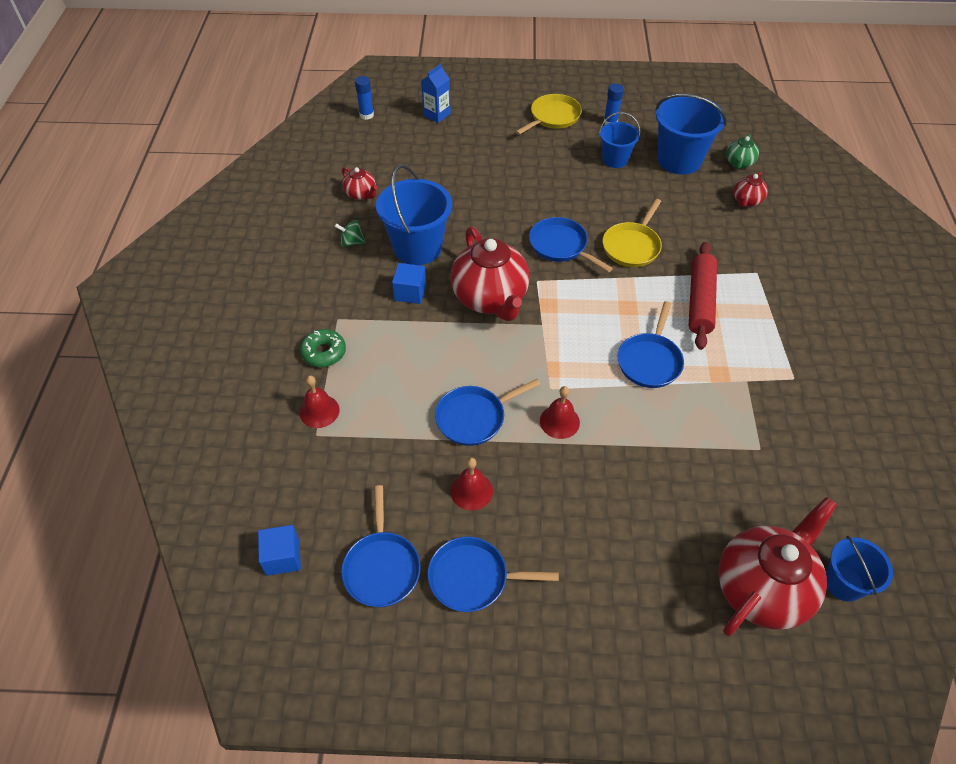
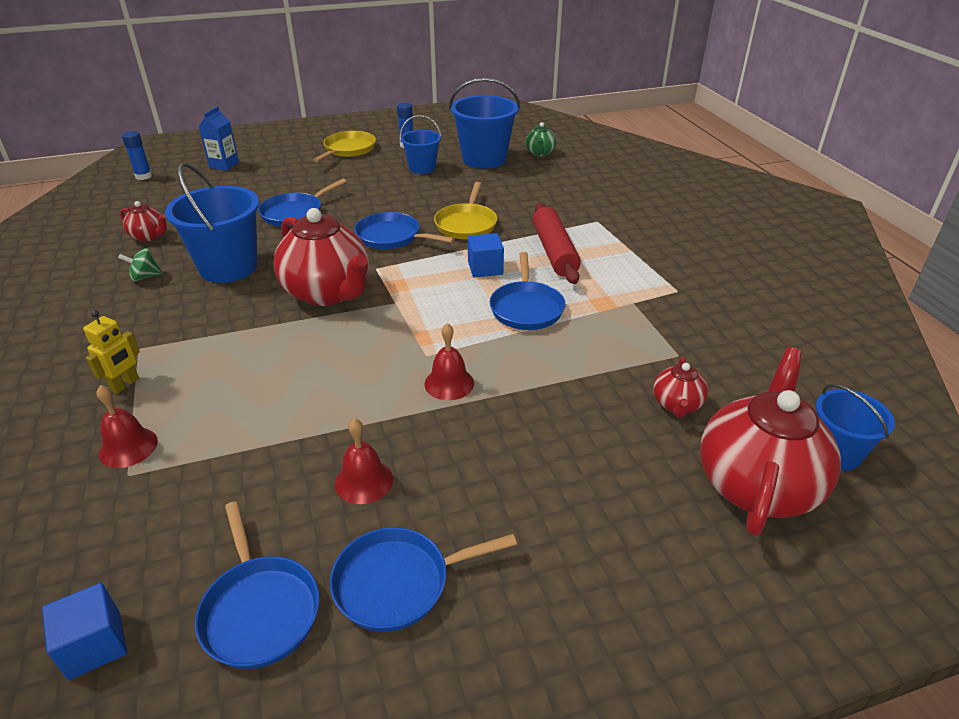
camera: 20 degrees left, 15 degrees down
(324, 352) = (125, 385): green donut -> yellow robot
(410, 292) = (229, 306): blue cube -> blue cube (485, 268)
(474, 417) = (343, 404): blue pan -> blue pan (295, 213)
(746, 201) = (560, 175): red teapot -> red teapot (677, 405)

